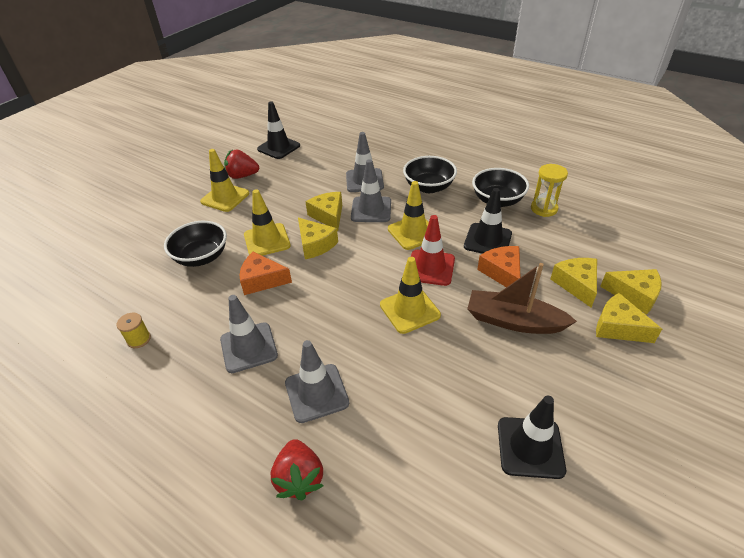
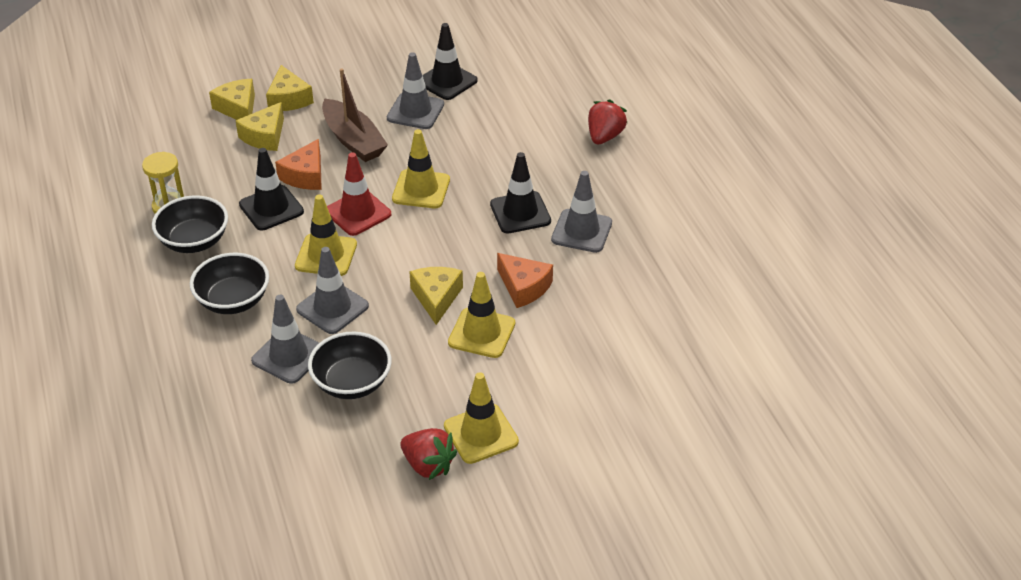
camera: 145 degrees left, 0 degrees up
(139, 339) = (676, 289): yellow spool -> none
(201, 257) = (567, 351): black bowl -> black bowl (352, 383)
(278, 147) = (327, 500): black traffic cone -> black traffic cone (520, 213)
(316, 393) = (553, 173): grey traffic cone -> grey traffic cone (415, 111)
(328, 216) = (386, 327): yellow cheese -> none

